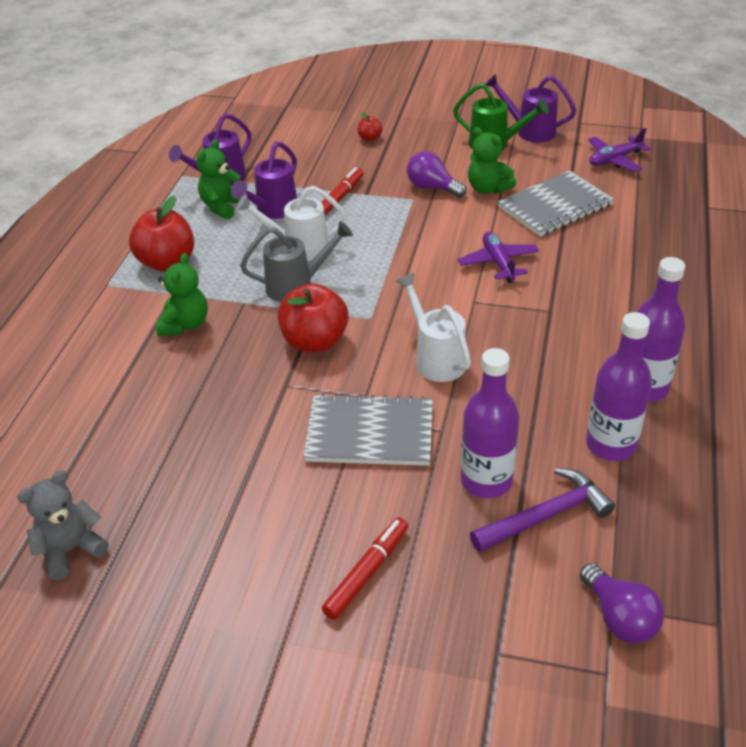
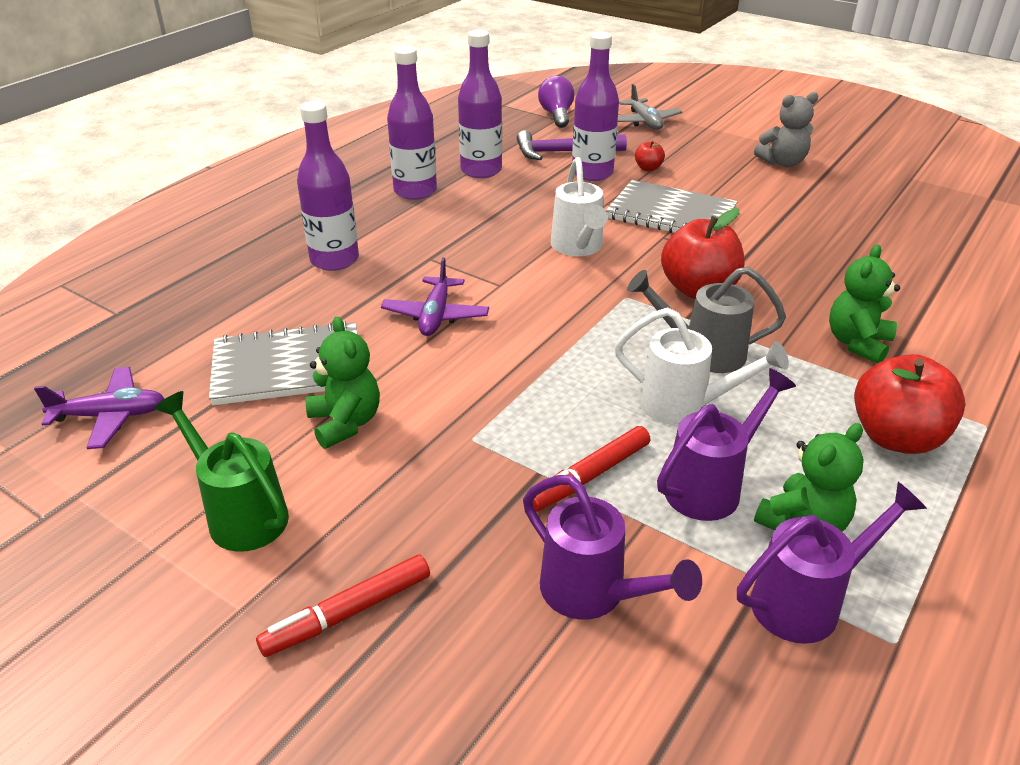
camera: 160 degrees left, 5 degrees down
(71, 550) = (937, 203): grey teddy bear -> grey teddy bear (782, 162)
(367, 572) = (705, 154): red marker -> red marker (348, 613)
(370, 138) = (452, 620): red apple -> red apple (648, 168)
(432, 188) = (425, 451): purple light bulb -> none
(482, 643) = (645, 122): none -> grey plane
(530, 131) = (148, 526): purple watering can -> purple watering can (593, 594)
(621, 287) = (334, 260): none -> purple bottle

